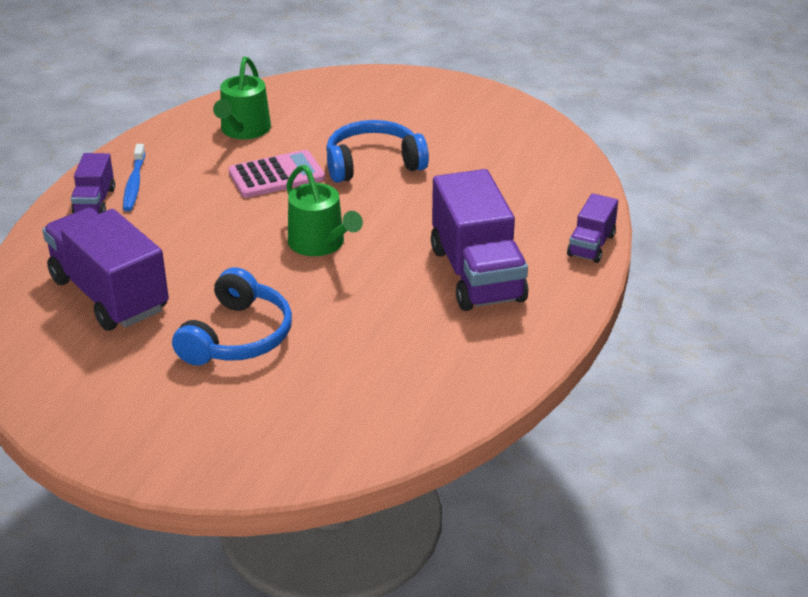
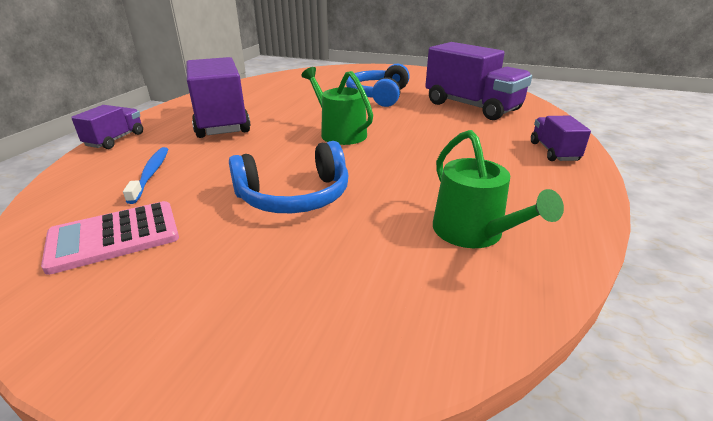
camera: 175 degrees right, 5 degrees down
(134, 184) = (536, 166): blue toothbrush -> blue toothbrush (151, 174)
(244, 130) = (473, 233): green watering can -> green watering can turned 150 degrees clockwise
(276, 175) = (399, 179): pink calculator -> pink calculator (114, 237)

